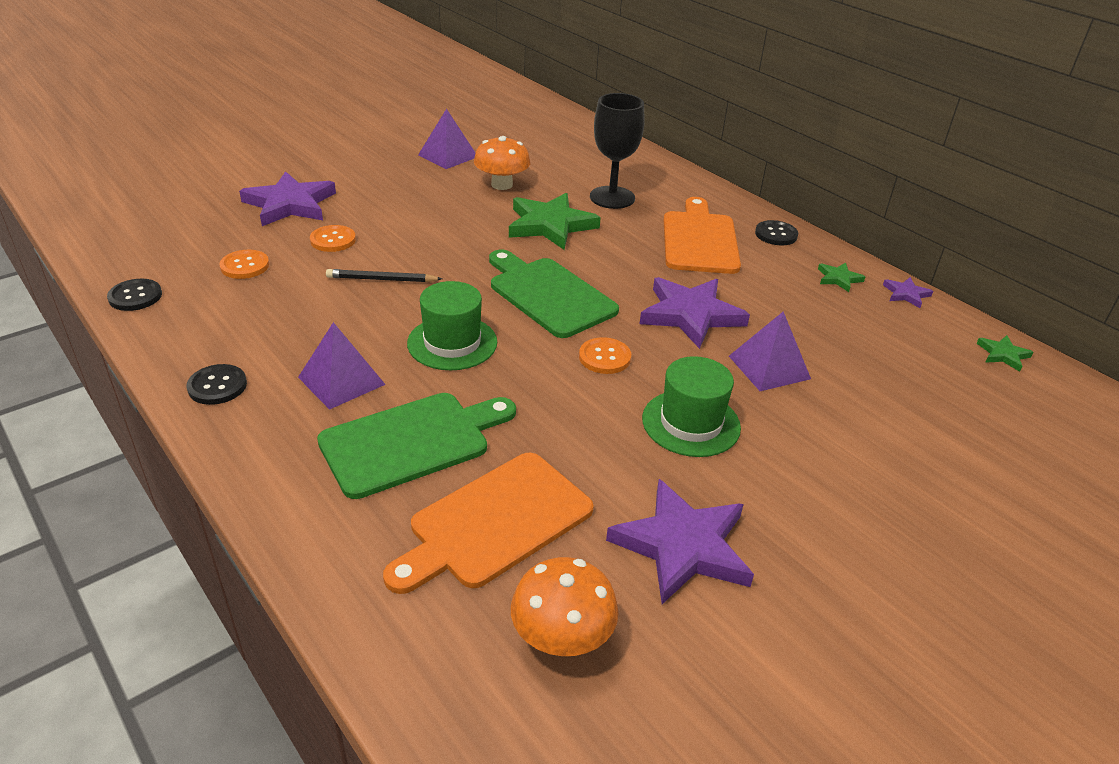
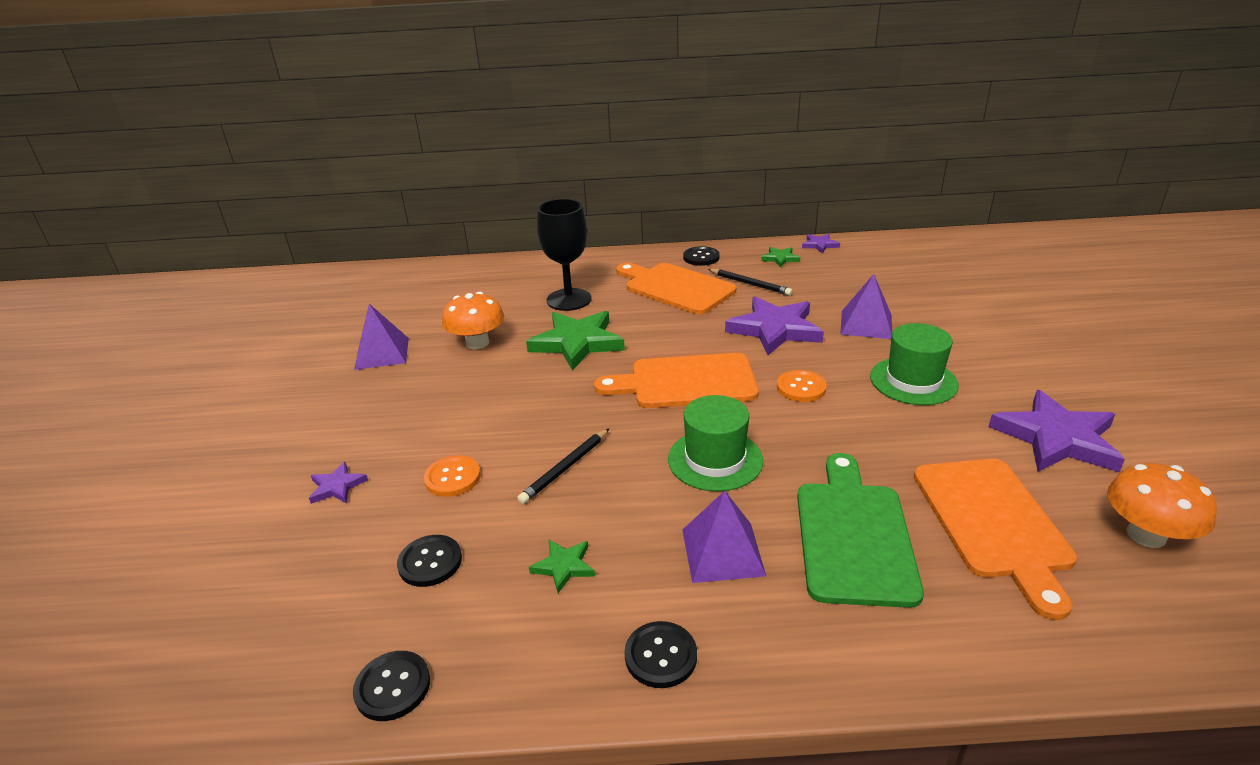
camera: 50 degrees left, 5 degrees down
(245, 266) = (430, 562): orange button -> black button
(290, 204) = (337, 486): purple star -> purple star, size x0.47
(548, 294) = (686, 382): green cutting board -> orange cutting board
(760, 276) = (750, 284): none -> black pencil
(1003, 354) = (910, 244): green star -> green star (564, 566)

